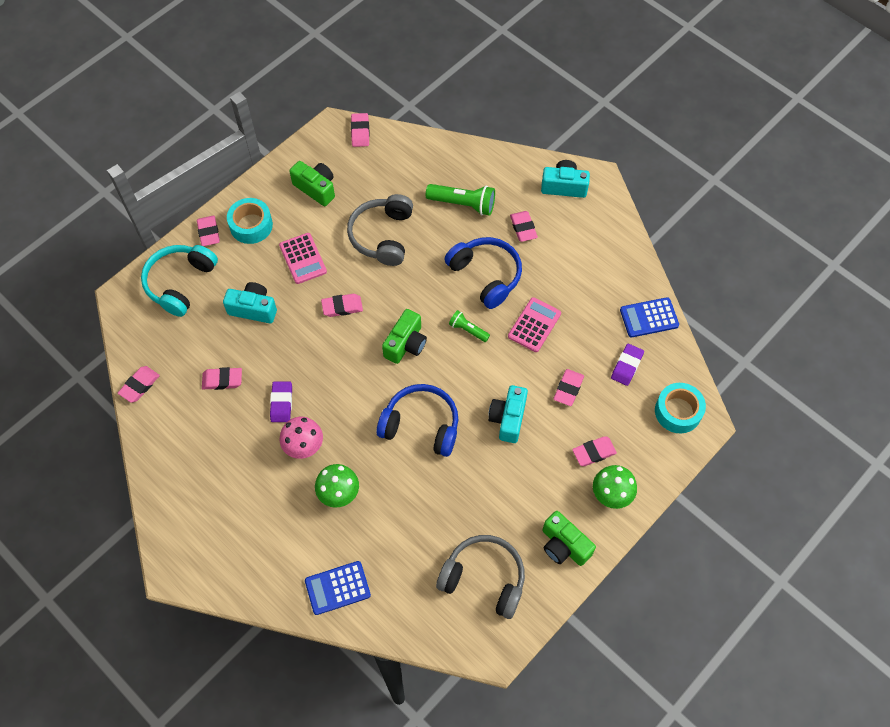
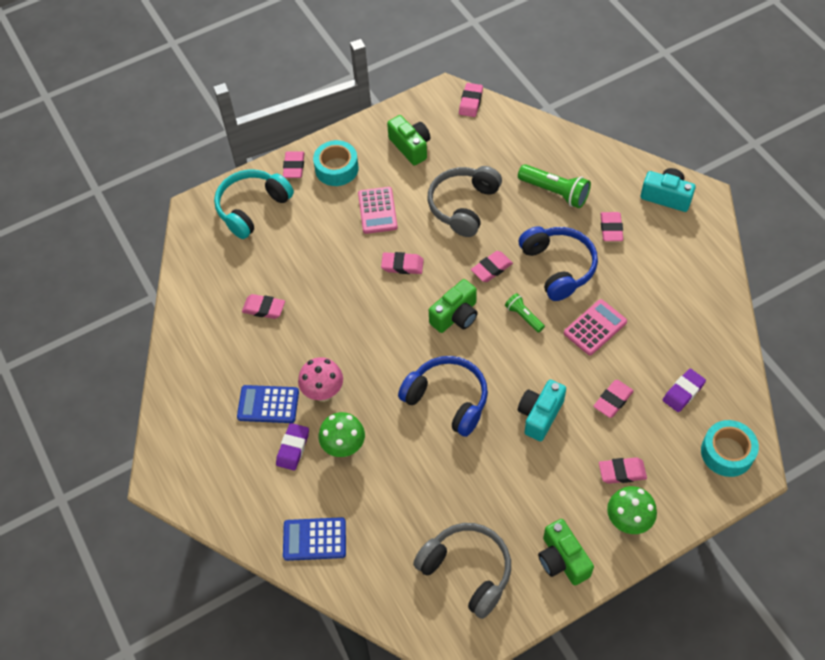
camera: 20 degrees right, 5 degrees down
(139, 385) = (184, 295): pink eraser -> pink eraser (491, 268)
(253, 309) = (314, 248): turquoise camera -> none
(281, 403) = (314, 344): purple eraser -> purple eraser (293, 448)
(649, 318) = (721, 348): blue calculator -> blue calculator (268, 404)

